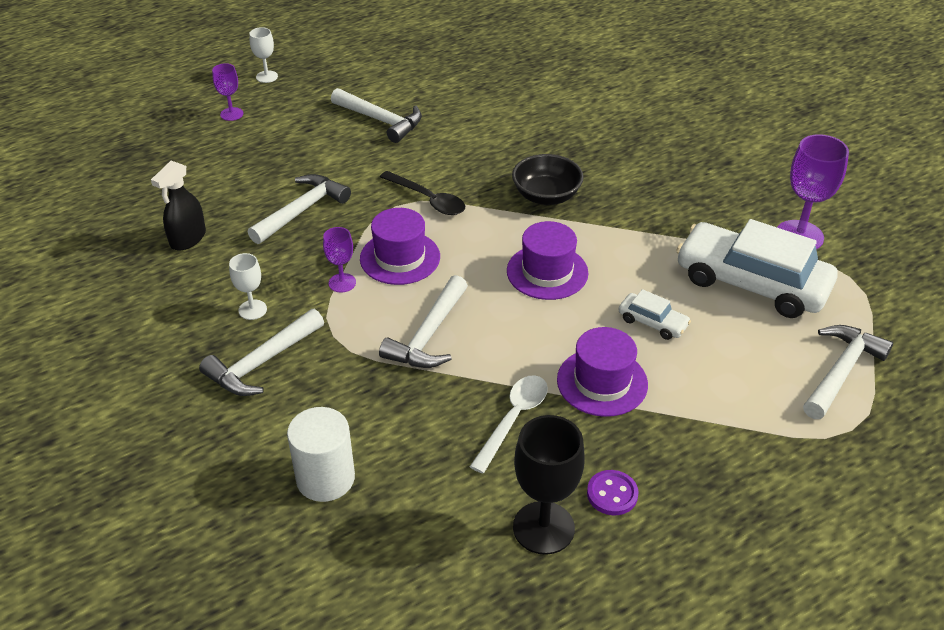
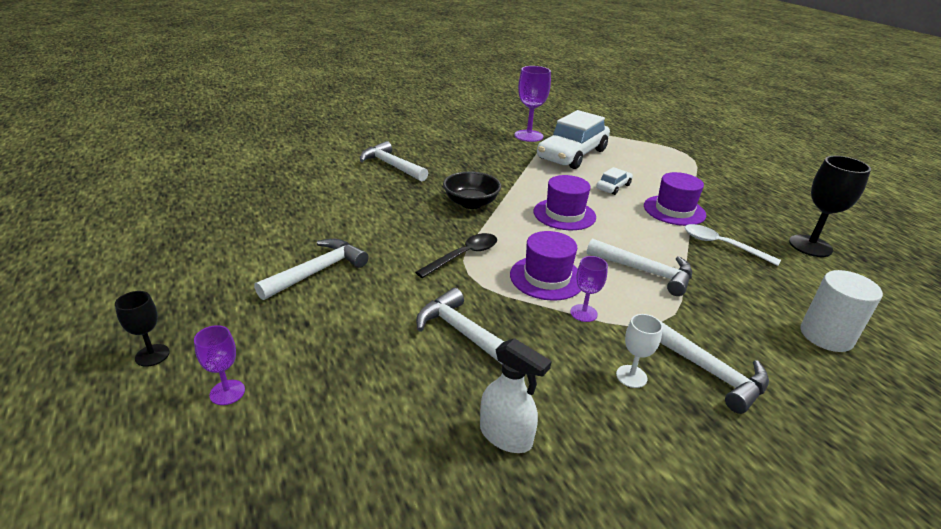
camera: 85 degrees left, 10 degrees down
(188, 239) = (506, 436): black spray bottle -> white spray bottle
(267, 77) = (152, 355): white goblet -> black goblet
(612, 494) = (769, 220): purple button -> none
(841, 371) = (643, 147): white hammer -> white hammer (391, 166)

